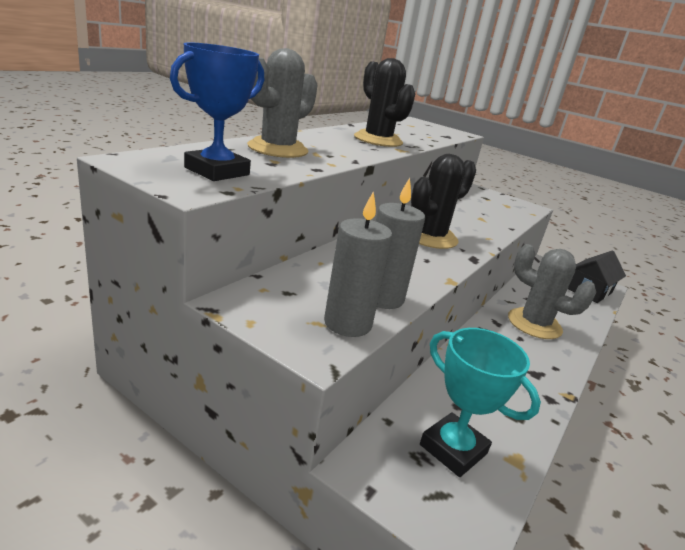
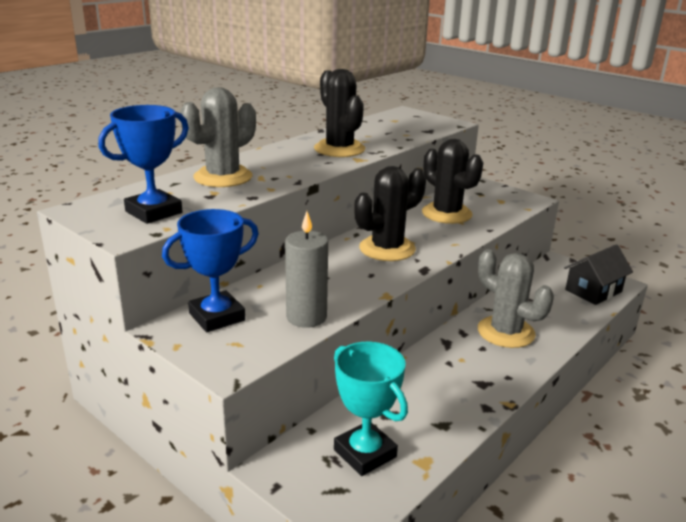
camera: 10 degrees right, 0 degrees up
(286, 292) = (217, 317): none -> blue trophy
(347, 323) = (263, 343): grey candle -> none
(467, 212) = (446, 214): none -> black cactus

